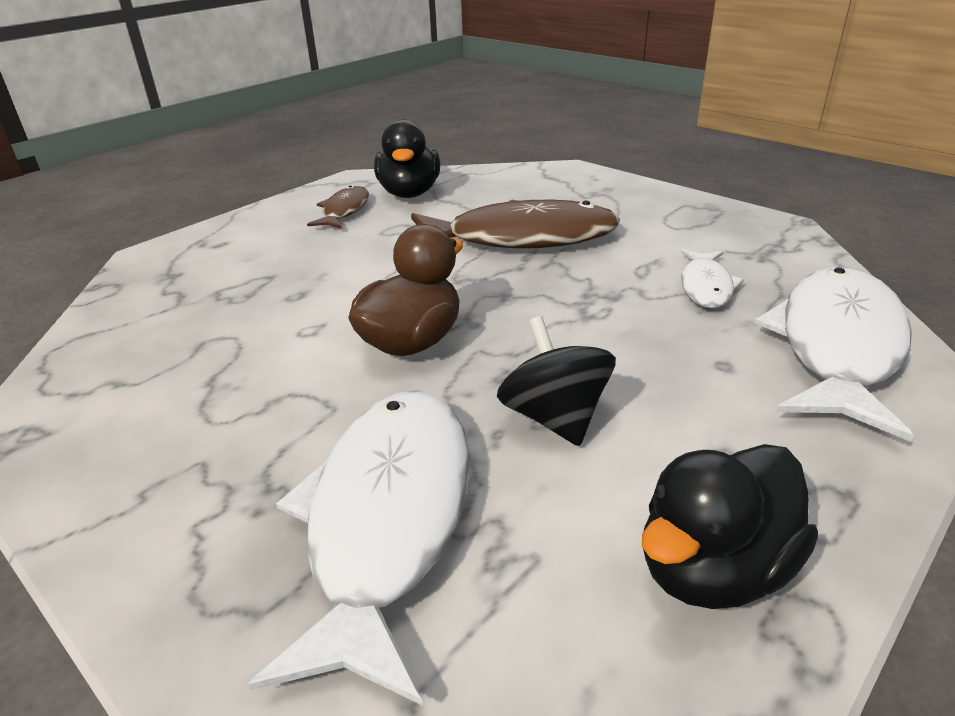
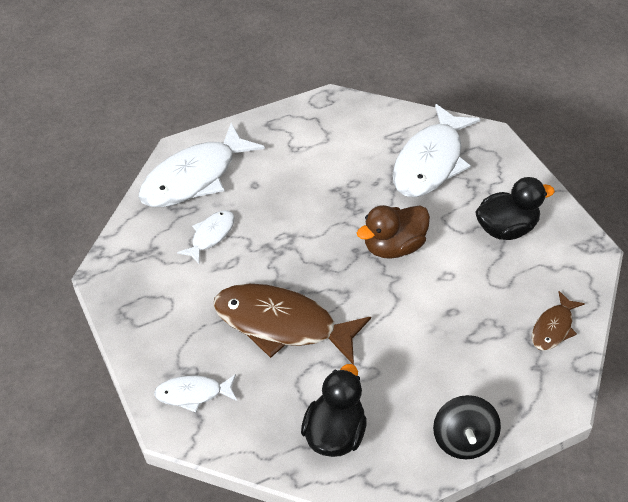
camera: 160 degrees left, 15 degrees up
(344, 211) = (399, 421): brown fish -> brown fish (553, 328)
(554, 417) = (348, 182): black spinning top -> black spinning top (463, 440)
(570, 184) = (193, 394): none -> white fish
(713, 568) = (332, 118): black duck -> black duck (506, 229)

